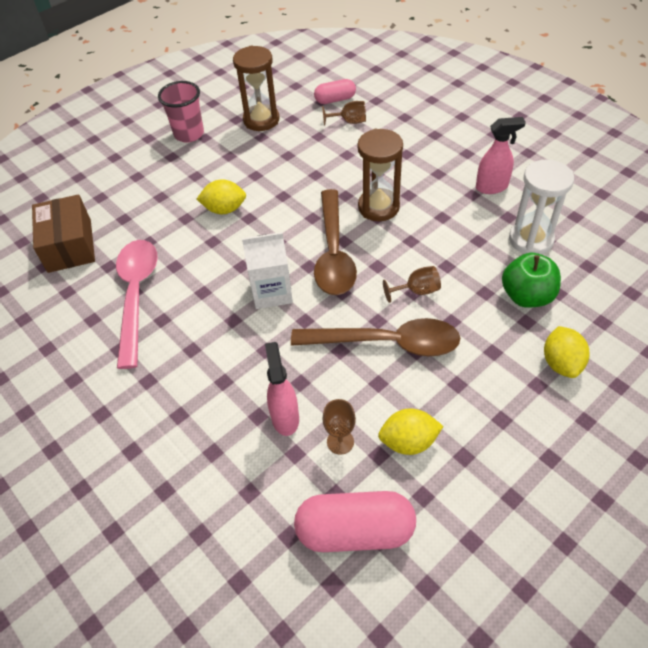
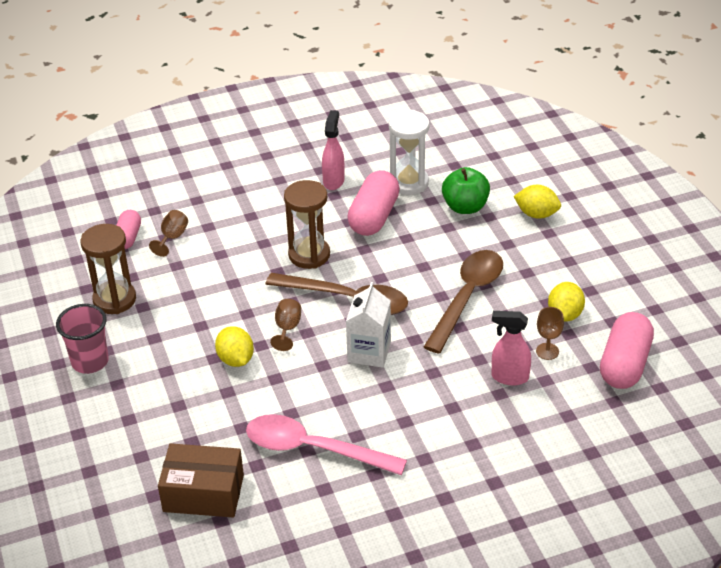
camera: 70 degrees left, 10 degrees down
(224, 209) = (236, 359): yellow lemon -> yellow lemon turned 45 degrees counterclockwise
(417, 291) = (423, 263): brown goblet -> brown goblet (287, 328)
(461, 232) = (374, 217): none -> pink capsule

